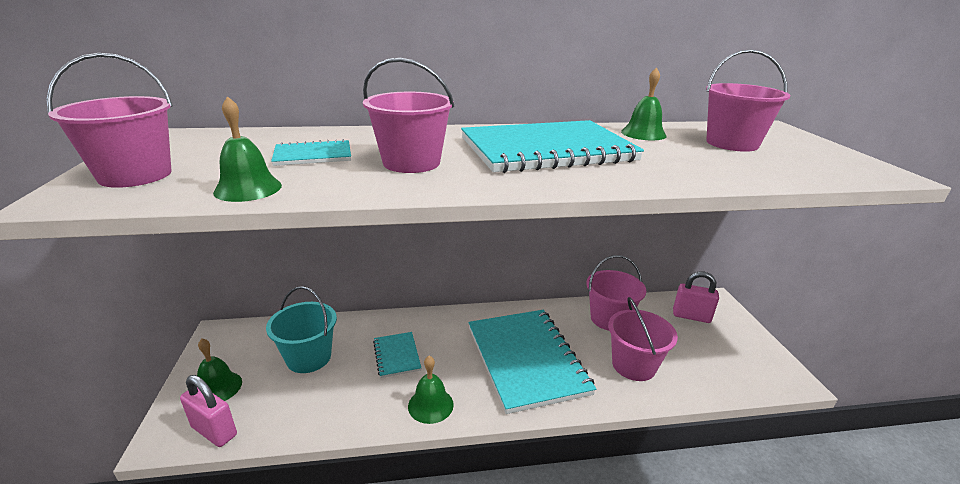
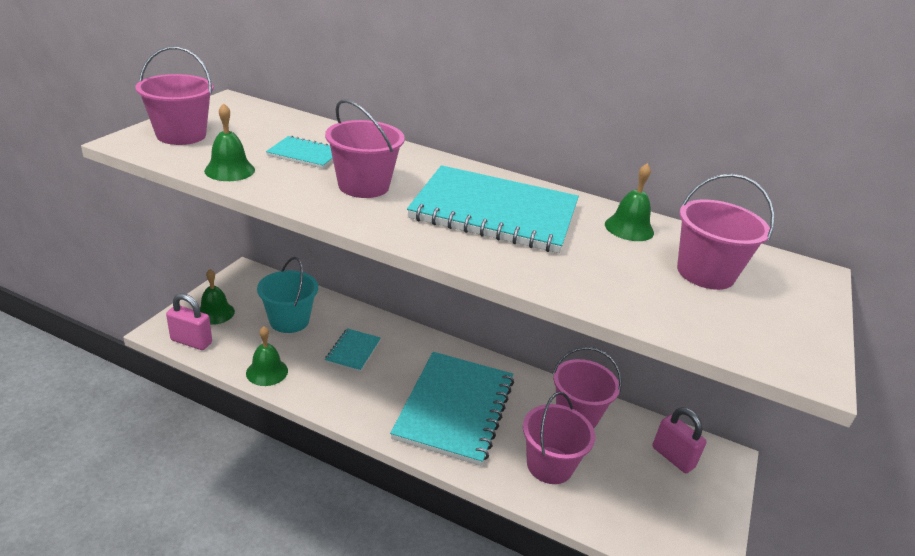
camera: 30 degrees right, 5 degrees up
(214, 431) = (191, 341): pink padlock -> pink padlock turned 45 degrees counterclockwise
(430, 405) = (342, 401): green bell -> green bell (267, 372)

